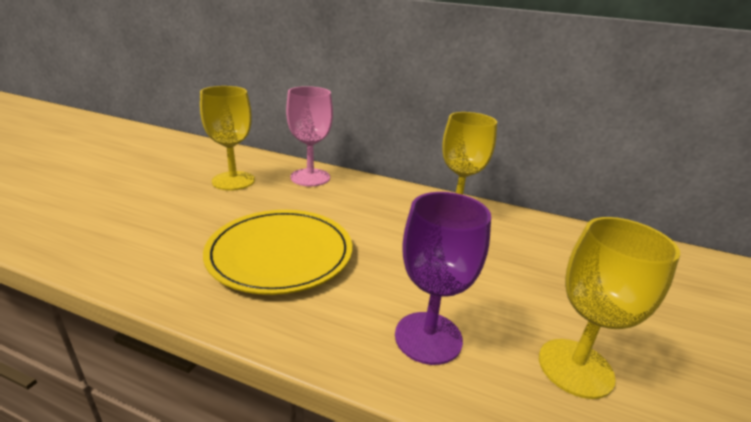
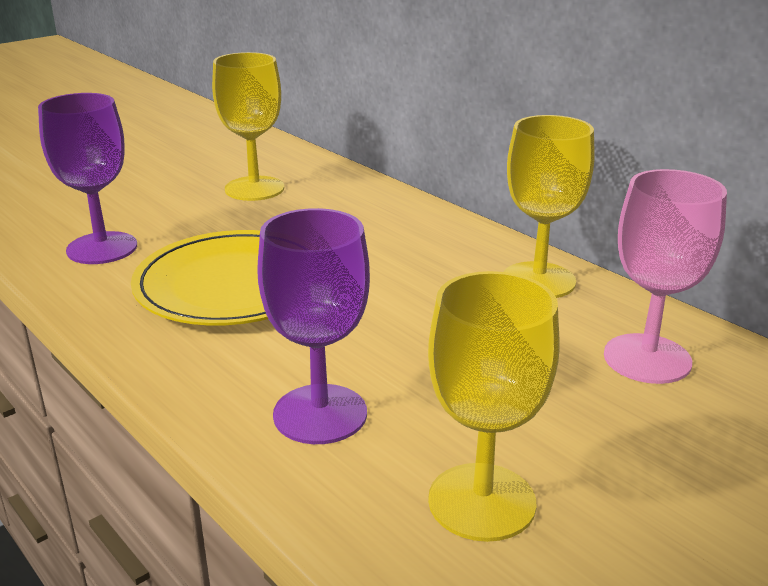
camera: 30 degrees right, 0 degrees up
(151, 247) = (102, 248): none -> purple goblet
(310, 177) = (361, 199): pink goblet -> pink goblet (647, 359)

